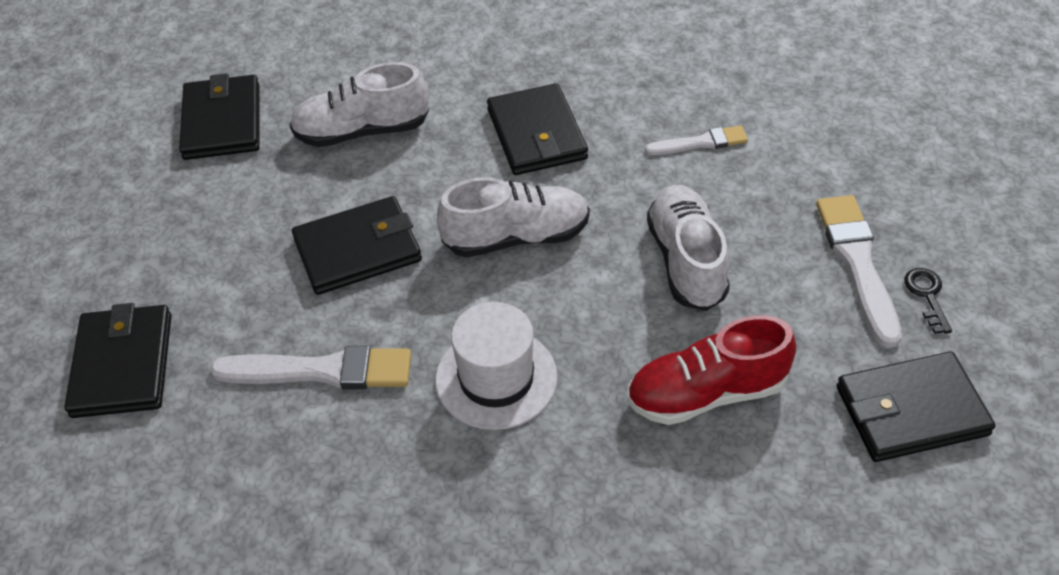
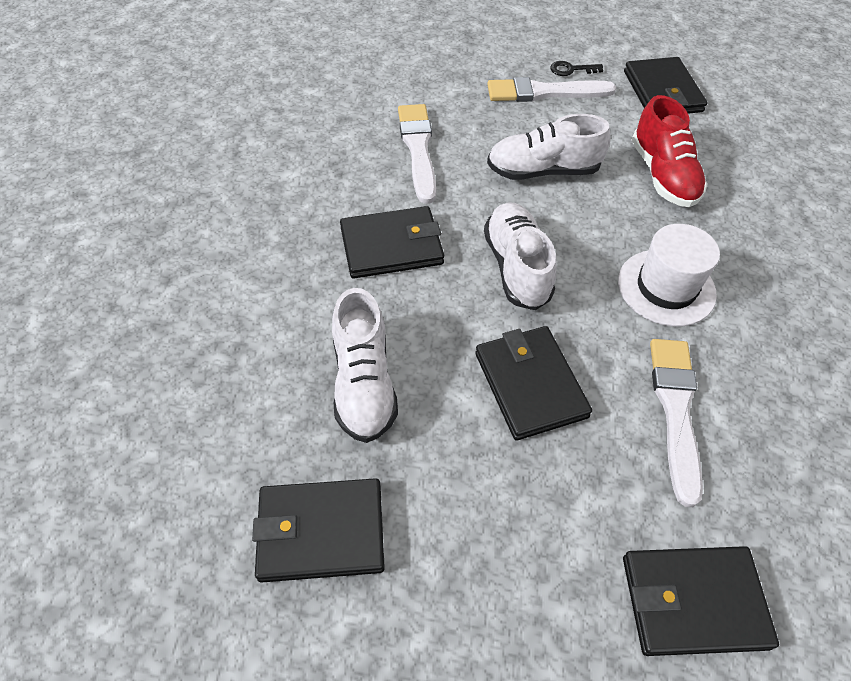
camera: 90 degrees left, 5 degrees up
(700, 143) = (418, 149): white brush -> white brush, size x1.68

